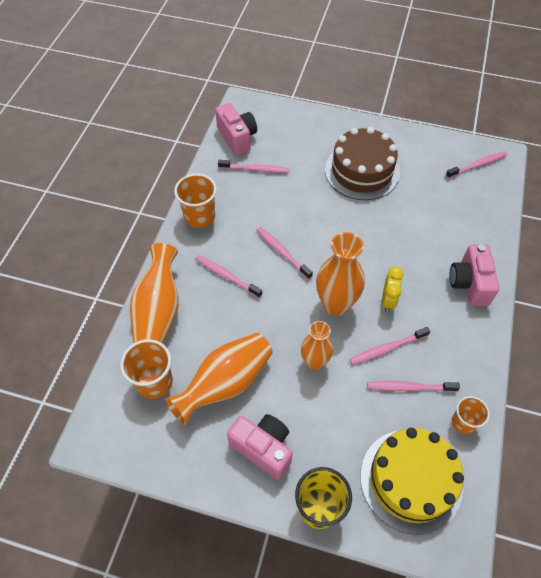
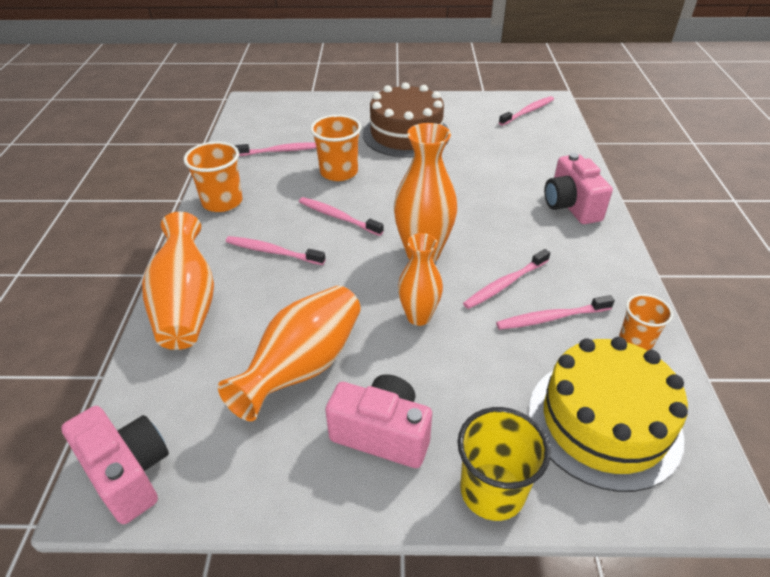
camera: 15 degrees left, 15 degrees down
(154, 382) = (196, 388): orange cup -> orange cup (339, 172)
(237, 138) = (252, 129): pink camera -> pink camera (128, 473)
(388, 301) = (485, 238): yellow clock -> none

